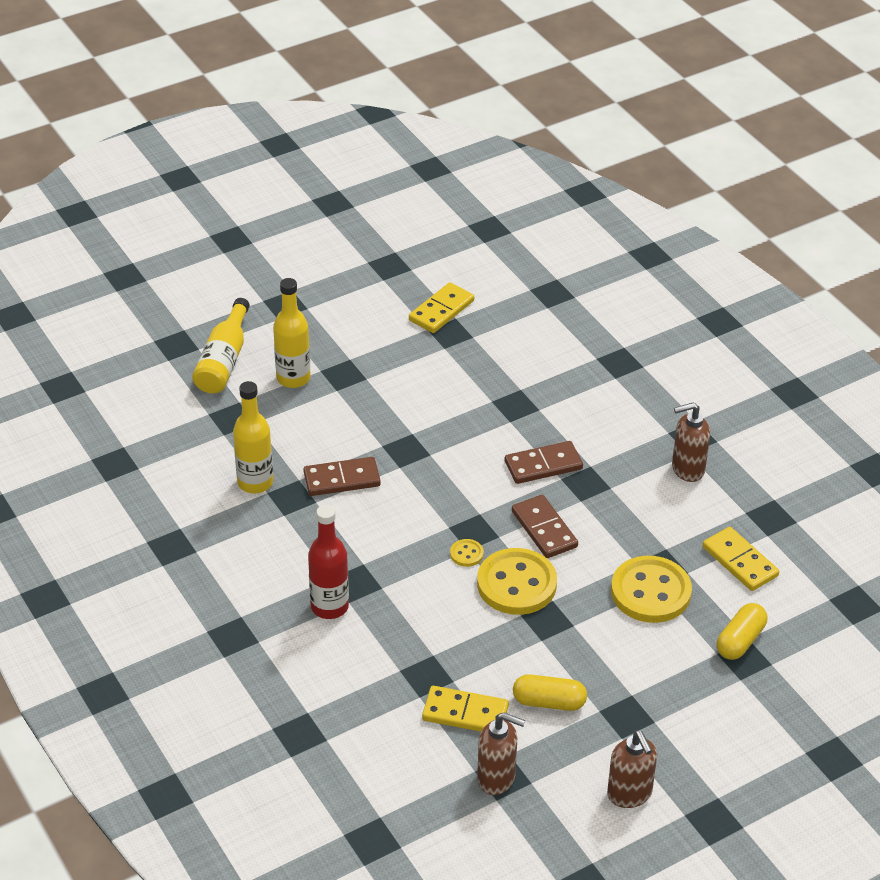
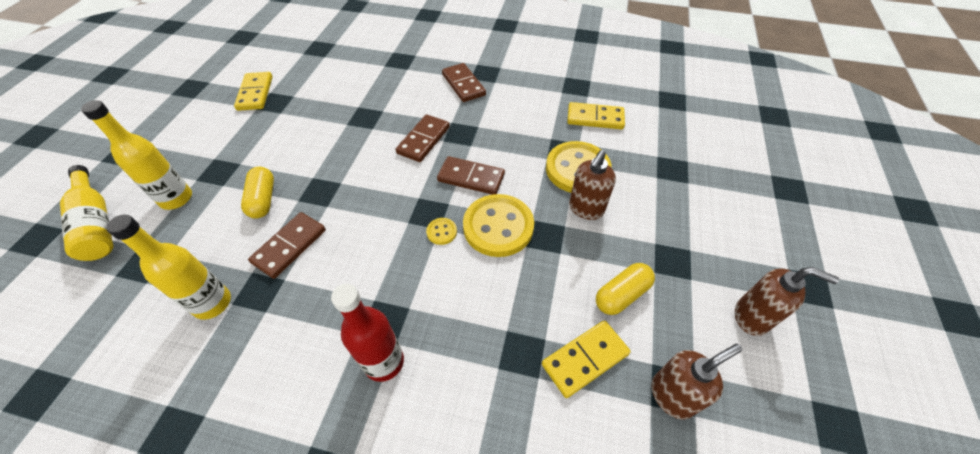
camera: 45 degrees left, 10 degrees up
(651, 434) = (463, 84): none -> brown domino
(687, 469) = (505, 90): brown soap dispenser -> brown soap dispenser (586, 209)
(740, 640) = (656, 160): yellow capsule -> yellow capsule (263, 199)

